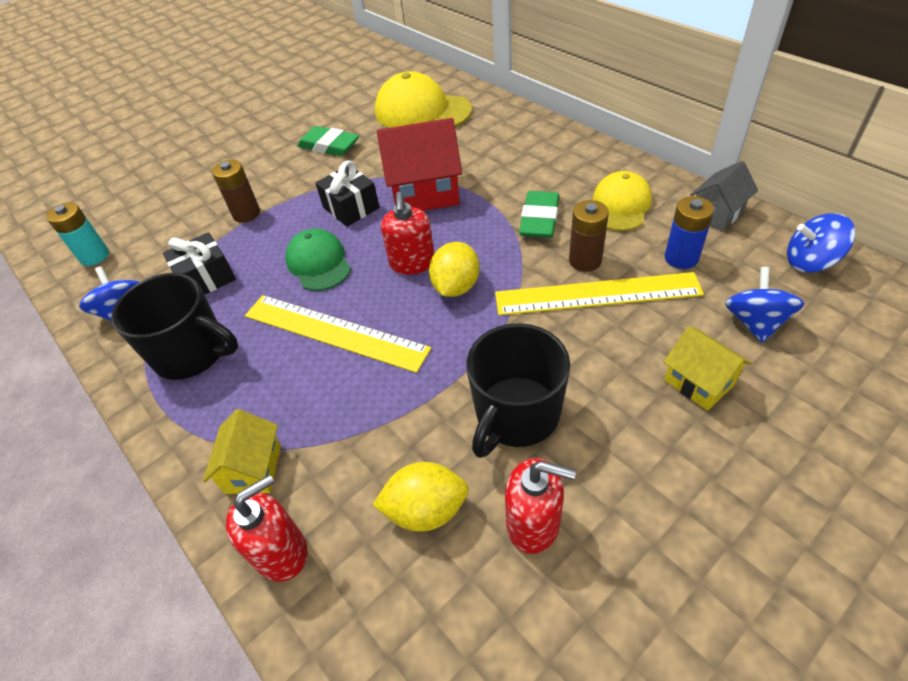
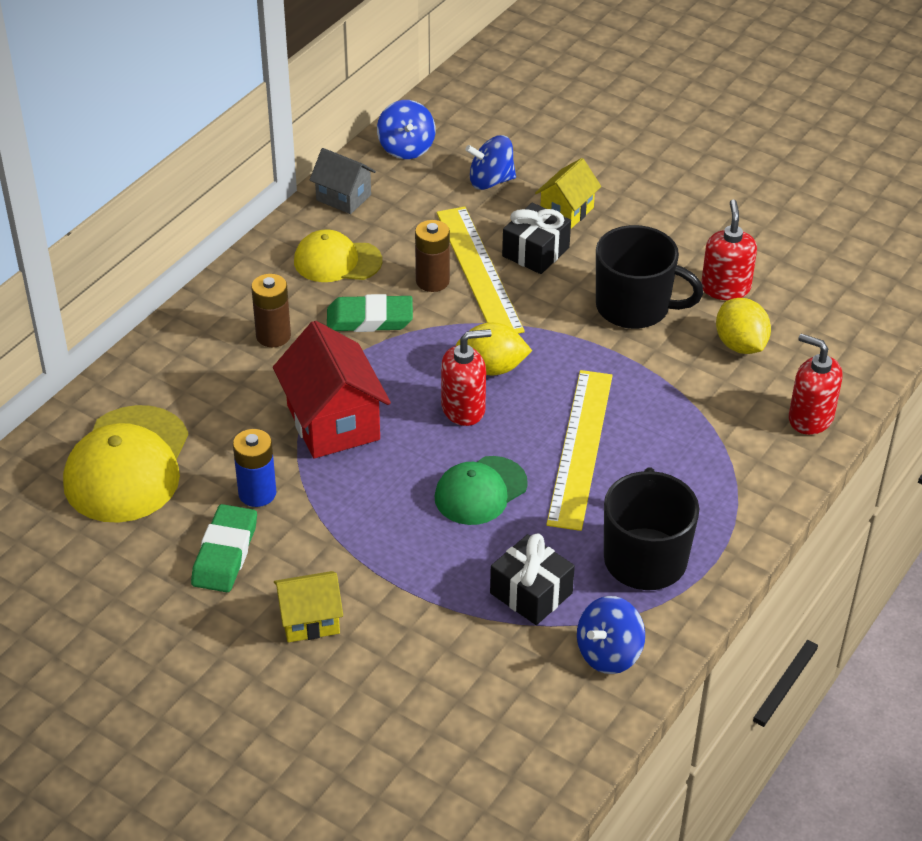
camera: 110 degrees left, 5 degrees down
(95, 256) = (519, 746): turquoise battery -> none
(246, 214) = (399, 598): brown battery -> brown battery (273, 336)
(253, 469) = (751, 459): yellow house -> yellow house (310, 620)
(351, 208) = (371, 488): black gift -> black gift (535, 252)
(681, 258) = (416, 220): blue battery -> blue battery (257, 493)

